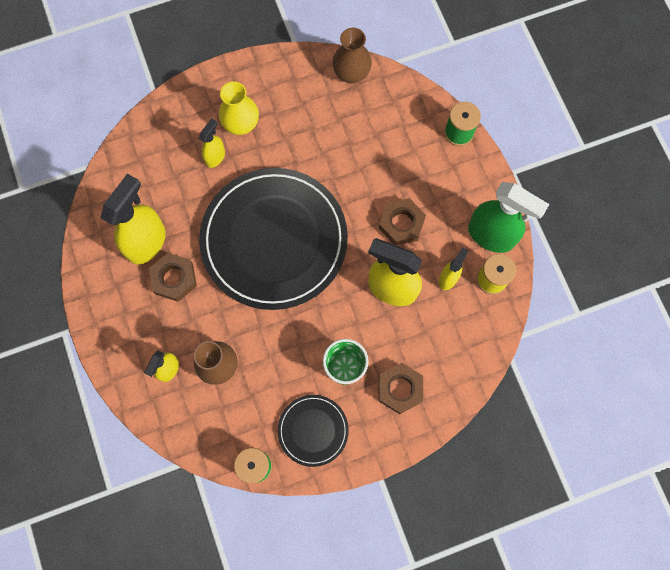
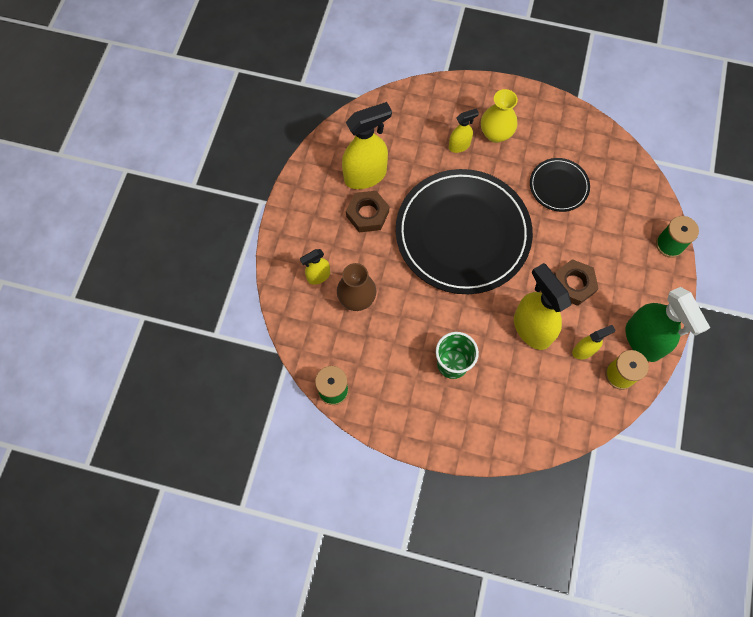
camera: 35 degrees right, 5 degrees down
(313, 430) = (395, 394): black plate -> black plate (558, 186)
(351, 73) = (609, 148): brown vase -> none
(400, 389) = (485, 409): brown nut -> none

